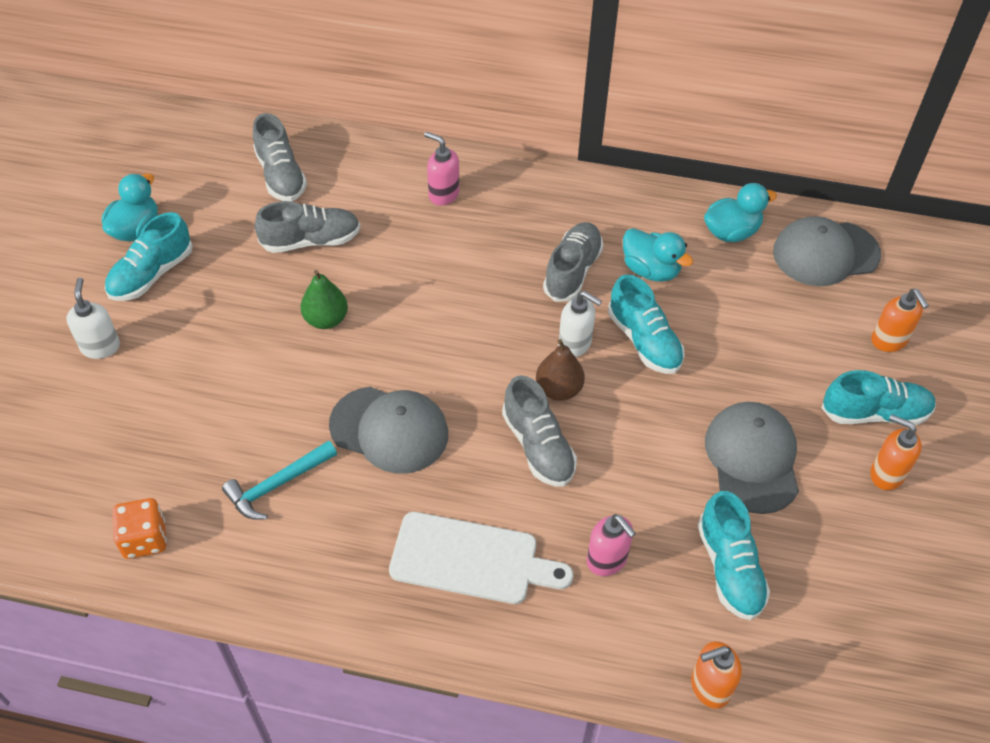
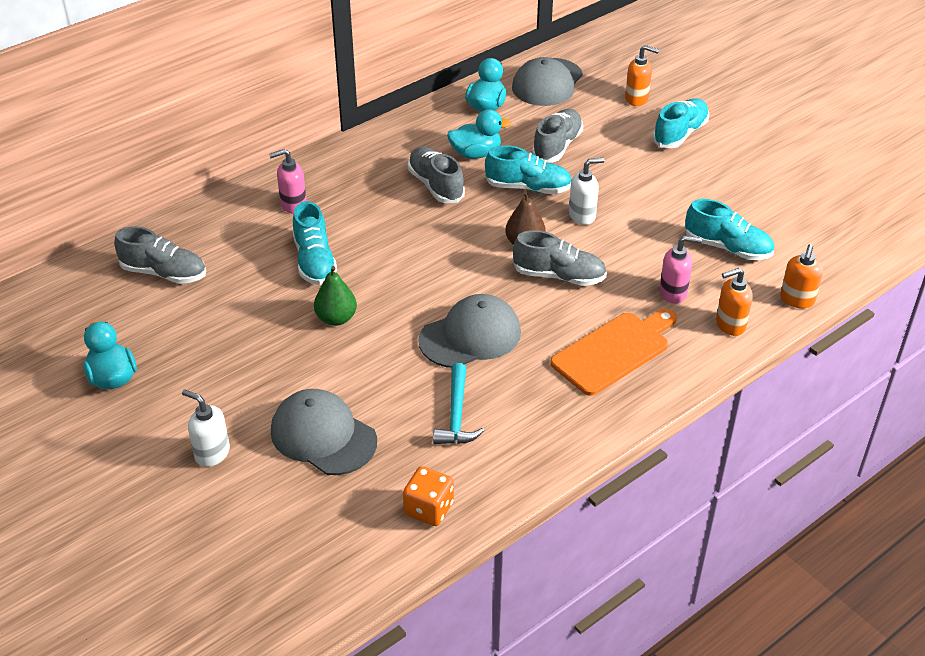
camera: 50 degrees left, 10 degrees down
(151, 274) = (173, 390): turquoise shoe -> turquoise shoe (314, 261)
(311, 241) = (251, 289): grey shoe -> grey shoe (557, 146)
(471, 559) = (614, 351): white cutting board -> orange cutting board
(575, 344) = (497, 217): white soap dispenser -> white soap dispenser (582, 216)
(752, 459) = (662, 196): grey cap -> grey cap (323, 436)
(886, 474) = (724, 154): orange soap dispenser -> orange soap dispenser (730, 325)

